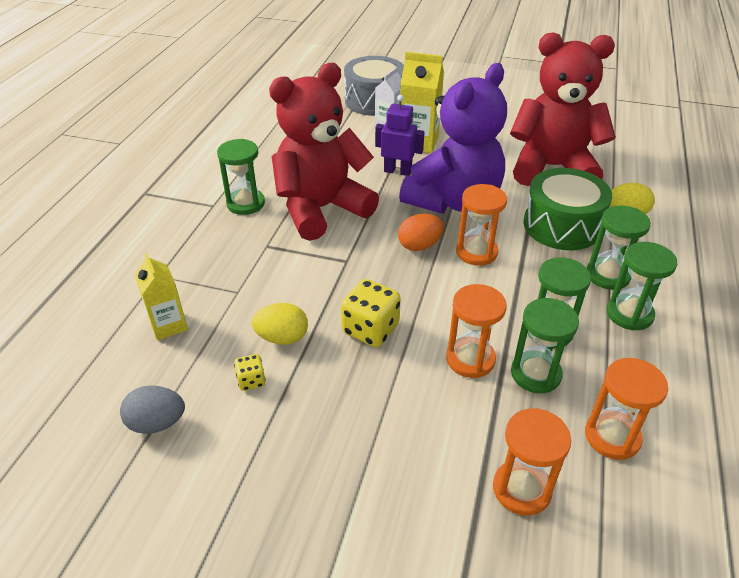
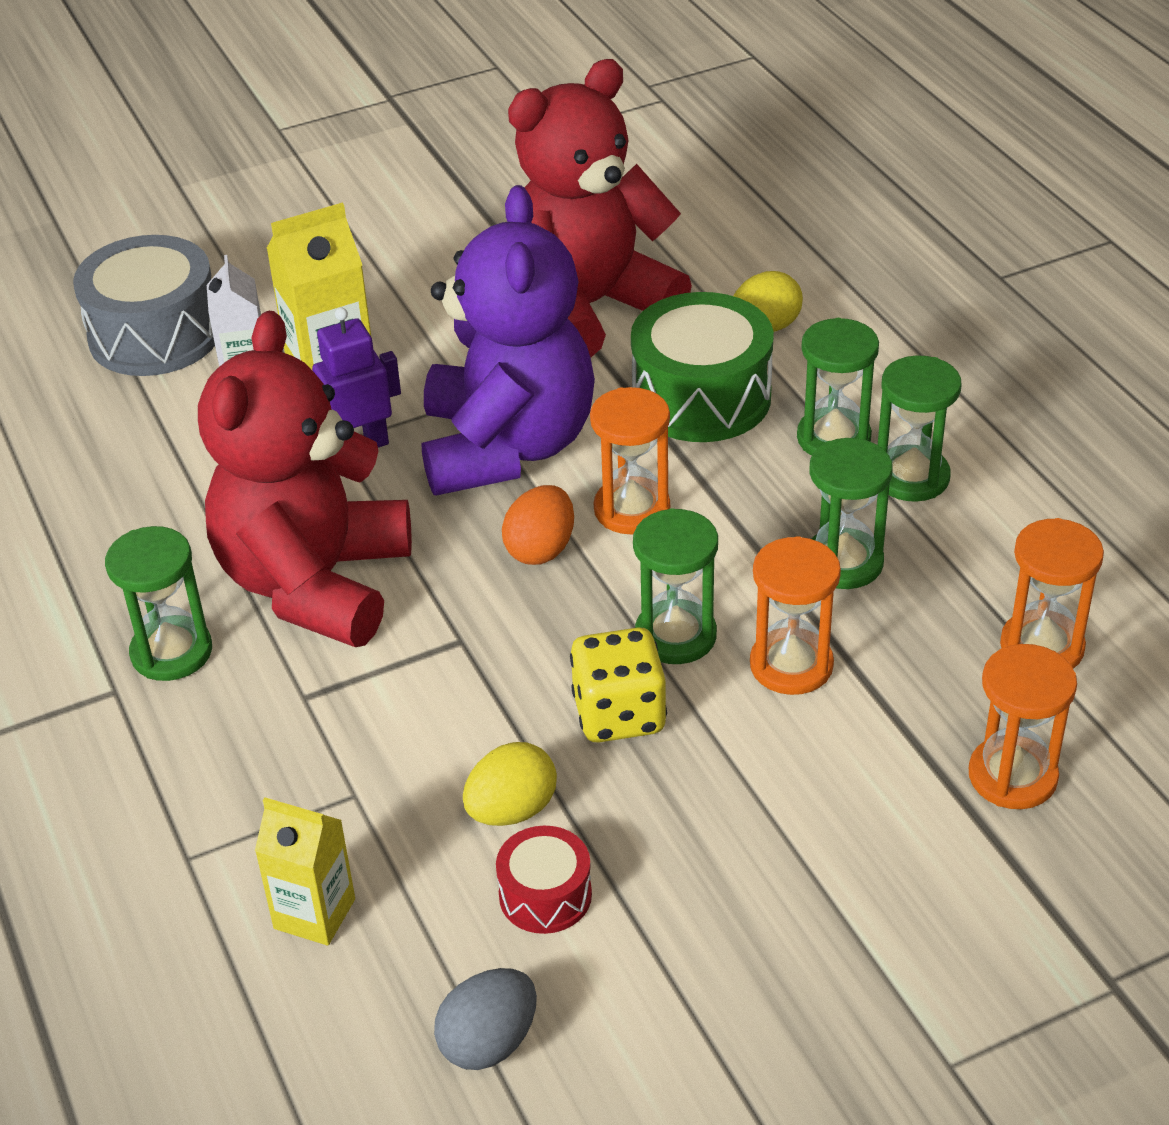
camera: 40 degrees left, 0 degrees up
(251, 381) = (545, 895): yellow dice -> red drum
(535, 374) = (886, 630): green hourglass -> green hourglass (675, 636)

